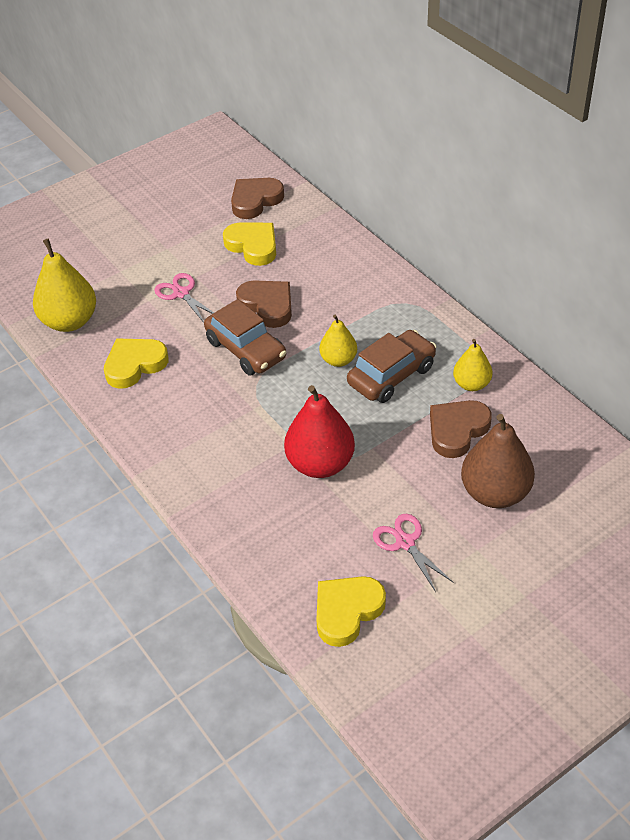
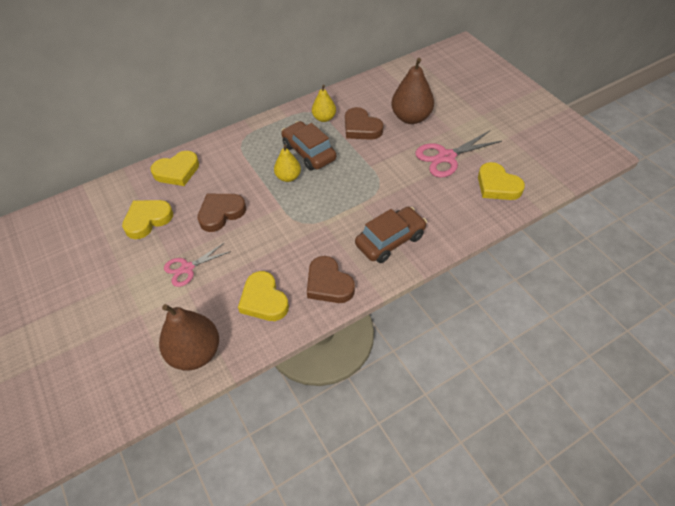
camera: 85 degrees left, 5 degrees up
(69, 321) = (195, 352): yellow pear -> brown pear
(246, 349) = (264, 227): brown car -> brown car (390, 240)
(255, 200) = (90, 217): brown heart -> brown heart (328, 284)
(320, 464) = (381, 191): red pear -> none
(337, 253) = (177, 171): none -> yellow heart
(405, 542) = (446, 157): pink scissors -> pink scissors, size x1.53

